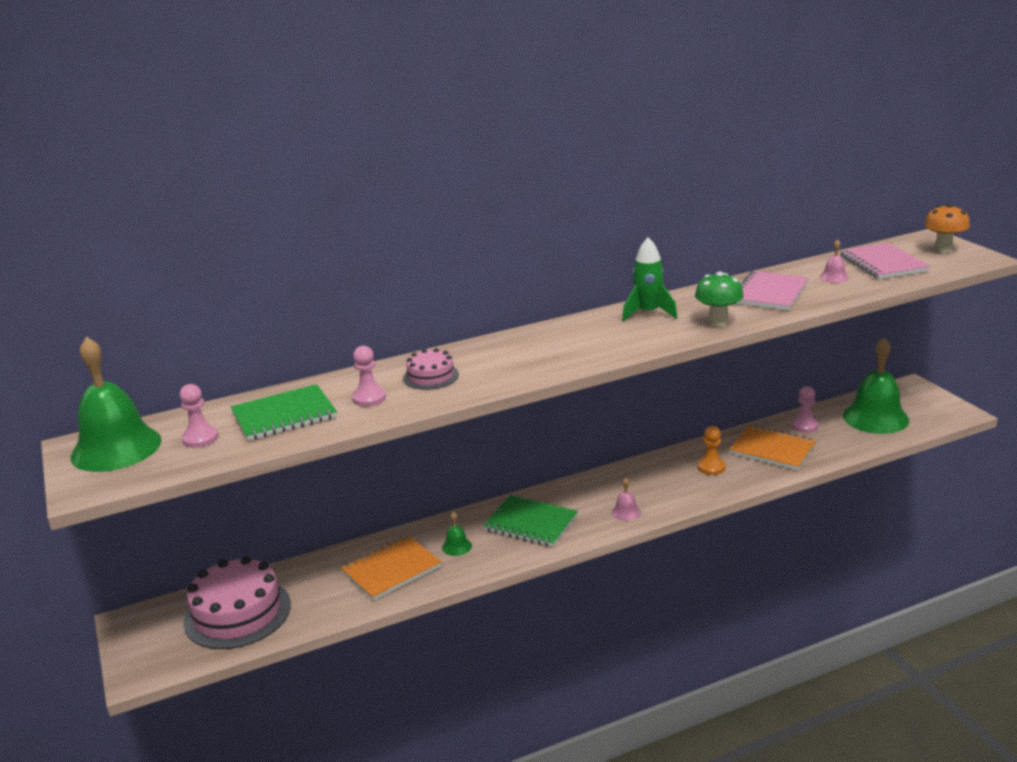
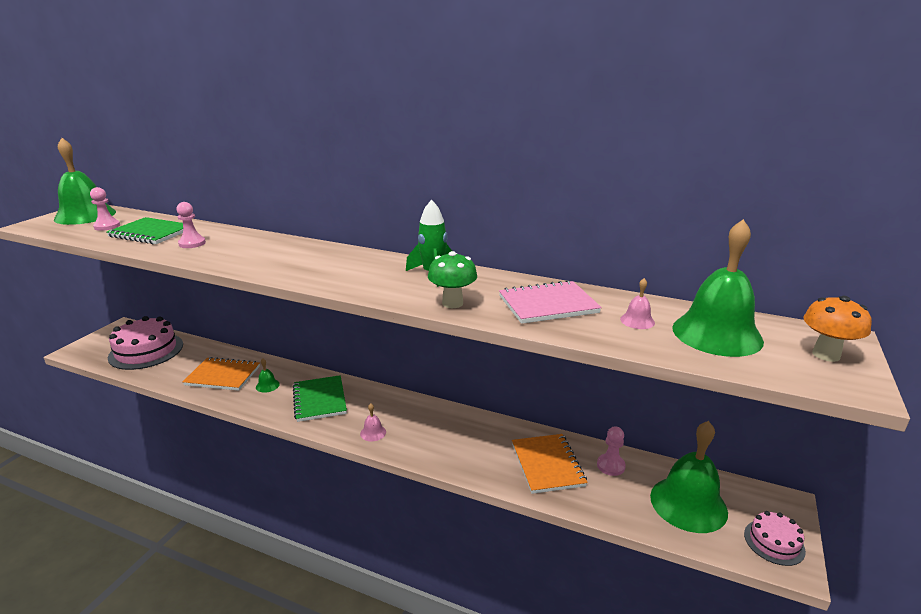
camera: 45 degrees right, 0 degrees up
(431, 376) = (241, 247): pink cake -> pink cake (774, 542)
(711, 467) = (480, 444): orange pawn -> none
(882, 264) = (717, 334): pink notebook -> green bell

